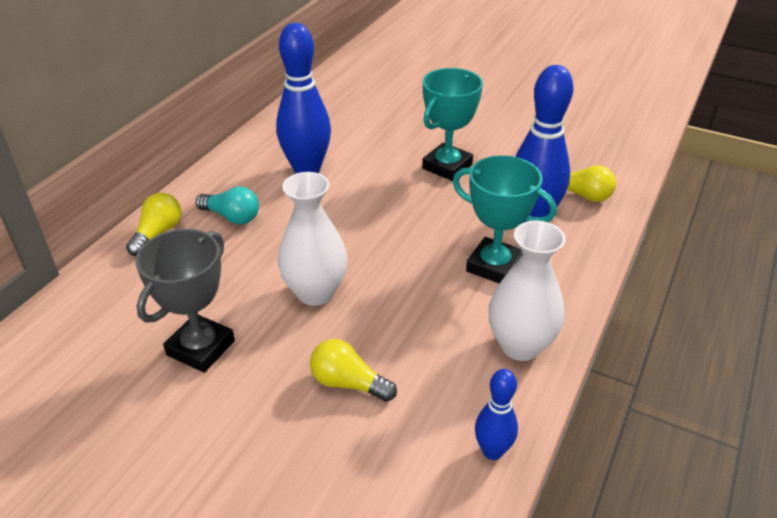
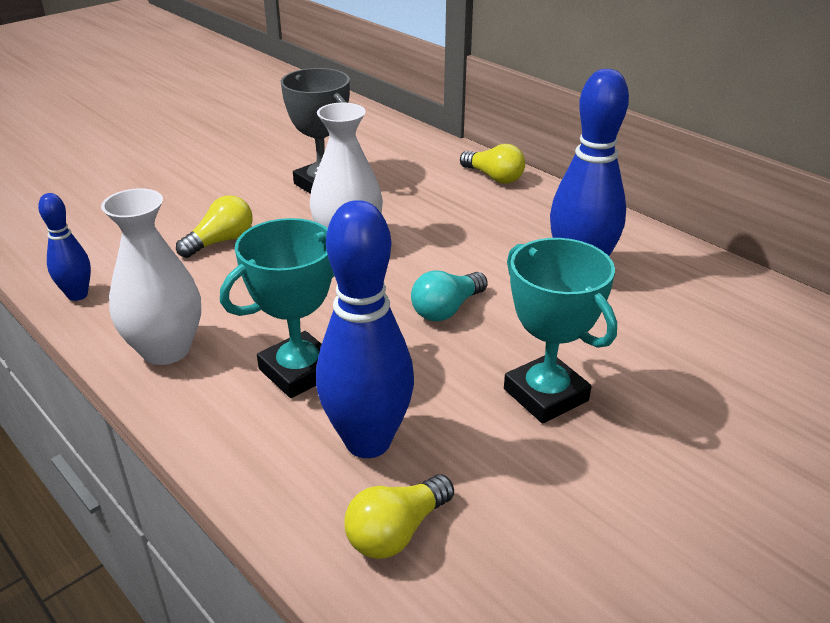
camera: 110 degrees right, 5 degrees down
(232, 217) = (502, 215): turquoise light bulb -> turquoise light bulb (446, 309)

